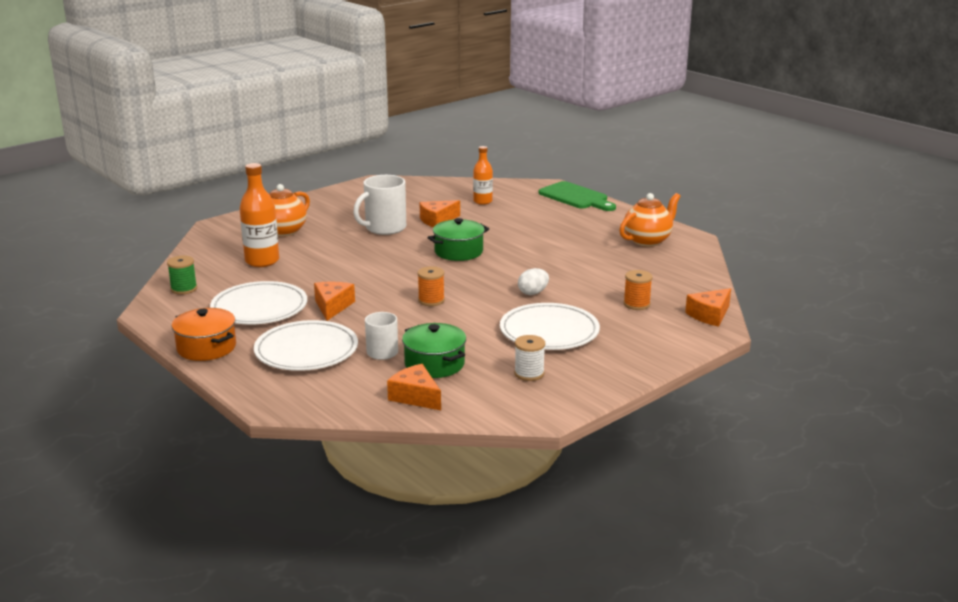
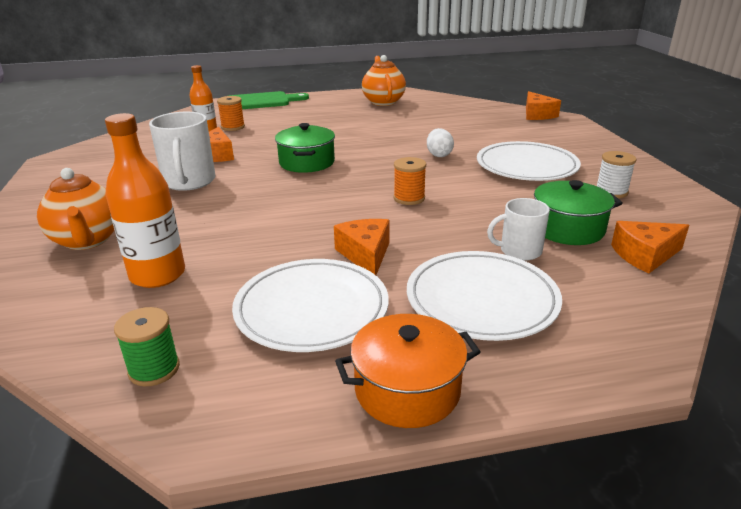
camera: 60 degrees left, 5 degrees up
(332, 306) = (365, 254): orange cheese -> orange cheese turned 45 degrees clockwise
(636, 304) = (498, 129): orange spool -> orange spool (233, 127)

